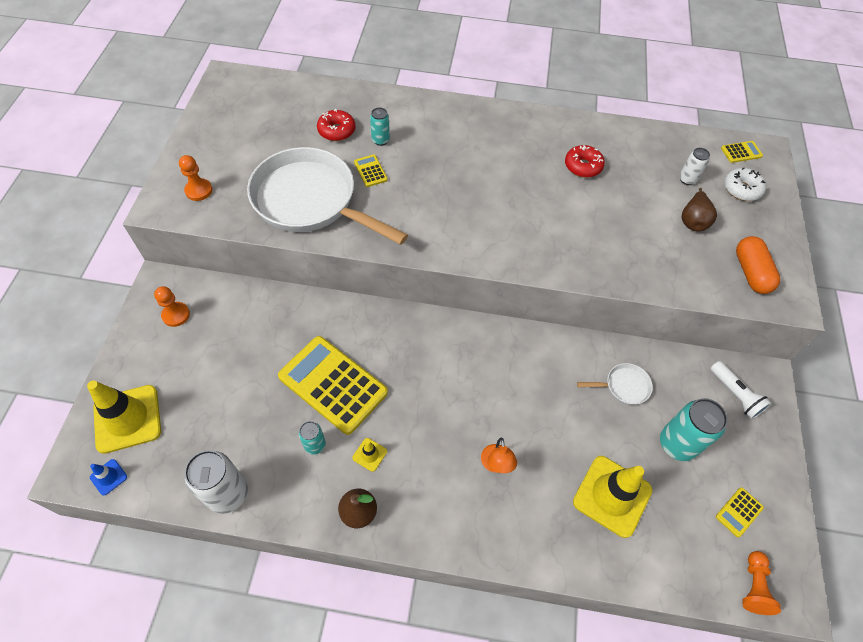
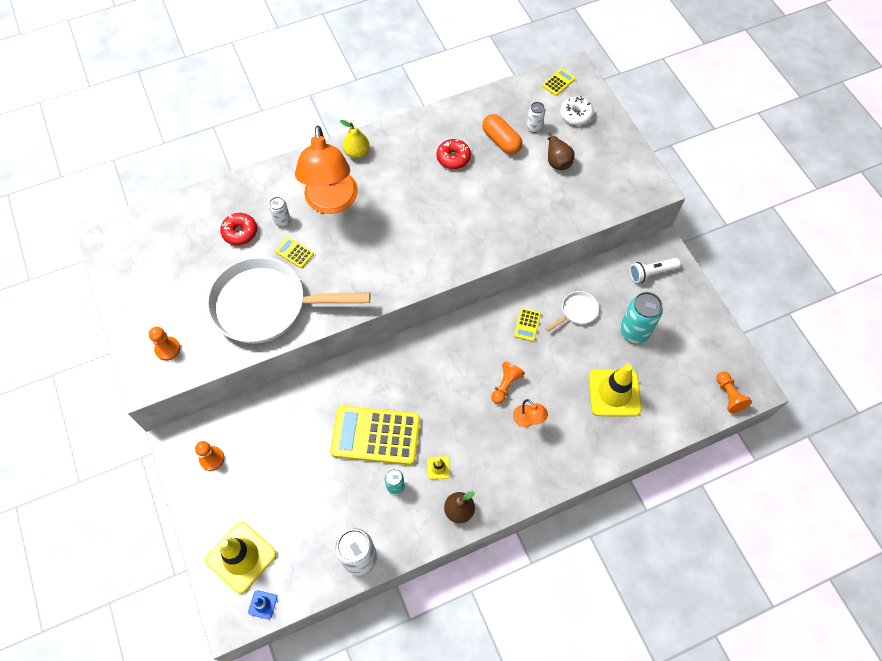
camera: 30 degrees left, 5 degrees up
(380, 140) = (282, 221): turquoise can -> white can
(436, 147) = (331, 202): none -> orange lamp
(491, 118) = (357, 152): none -> yellow pear
(496, 415) = (505, 385): none -> orange pawn
(735, 395) = (651, 273): white flashlight -> white flashlight turned 135 degrees clockwise
(739, 512) = (696, 353): yellow calculator -> yellow calculator (527, 325)
(750, 272) = (617, 181): orange capsule -> orange capsule (501, 141)

